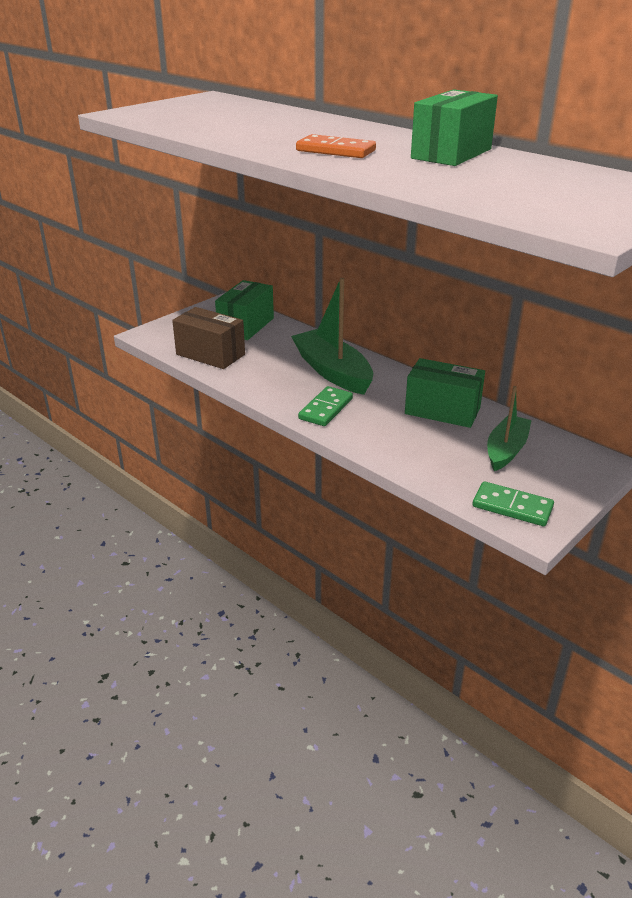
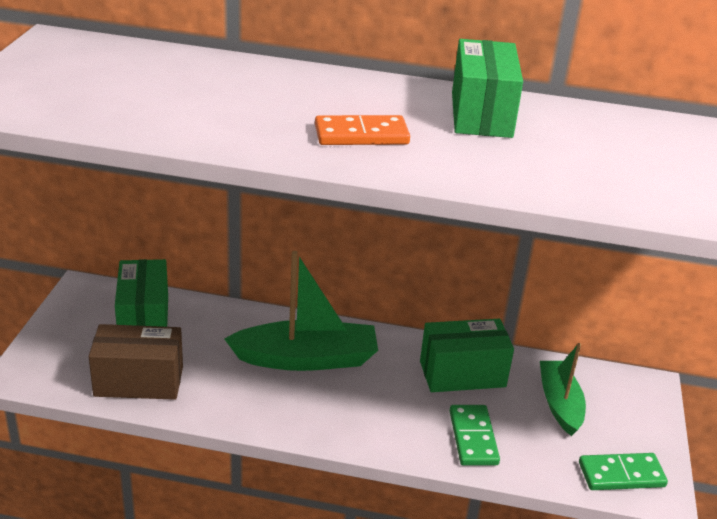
camera: 35 degrees left, 0 degrees up
(326, 409) = (346, 416): green domino -> green domino (473, 438)
(332, 372) = (306, 358): green boat -> green boat turned 150 degrees clockwise

